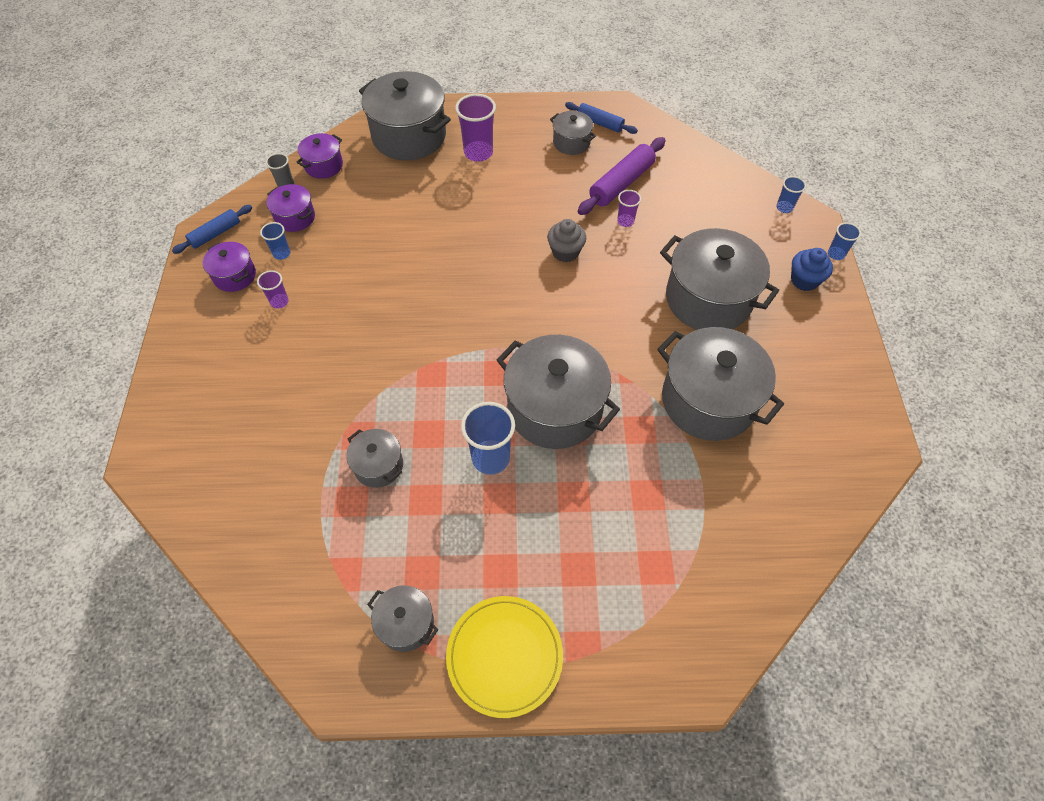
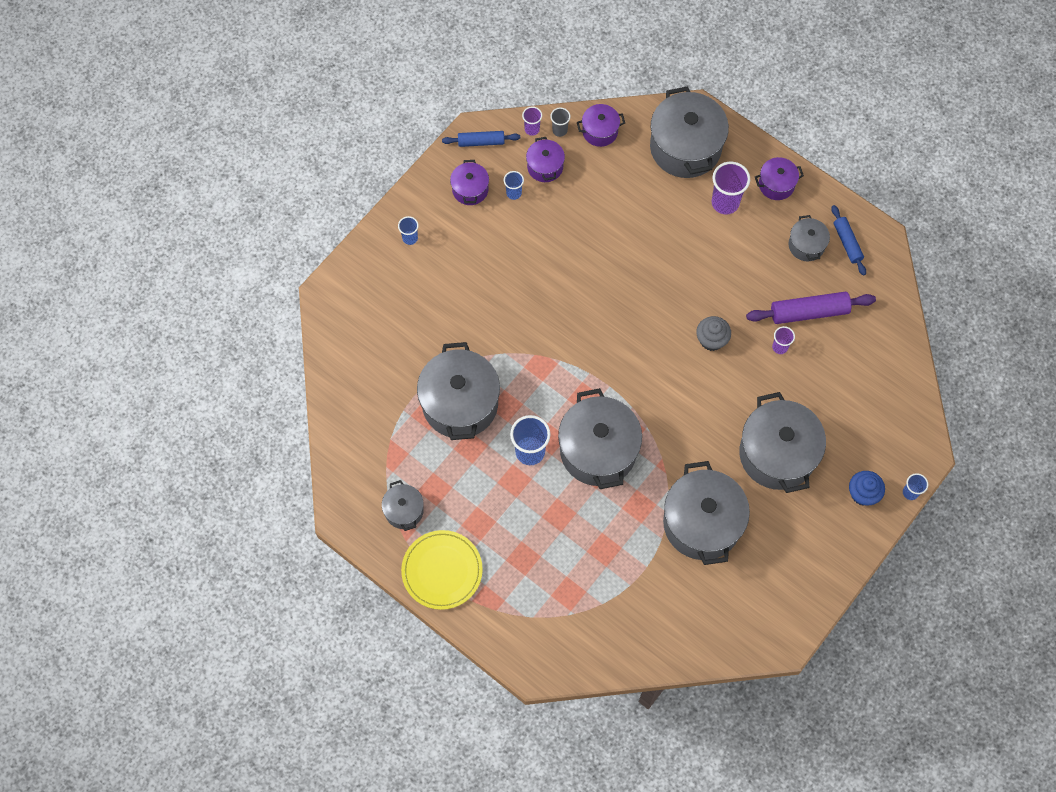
camera: 40 degrees right, 10 degrees up
(279, 302) = (484, 234): purple cup -> purple cup (532, 129)
(378, 465) = (460, 403): grey pot -> grey pot, size x2.00
(507, 119) = (776, 184): none -> purple pot
(784, 208) = (914, 426): blue cup -> blue cup (410, 238)

